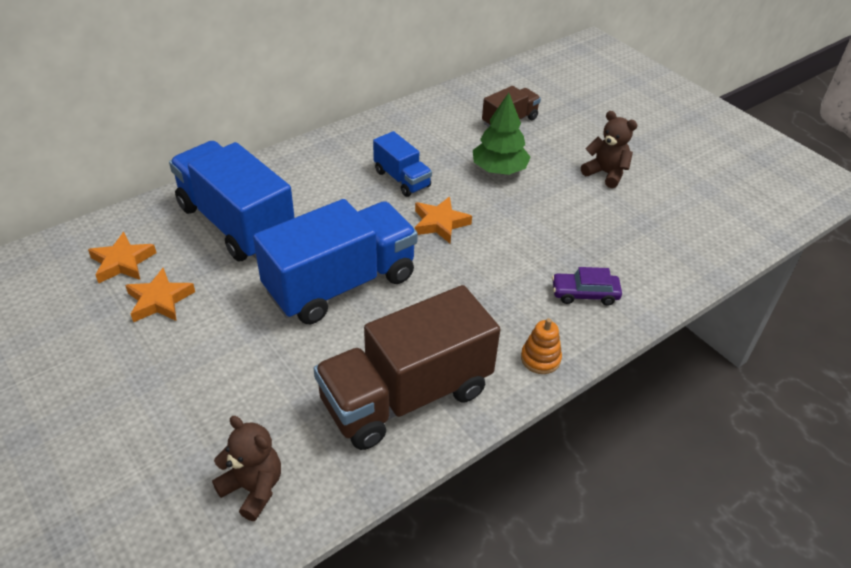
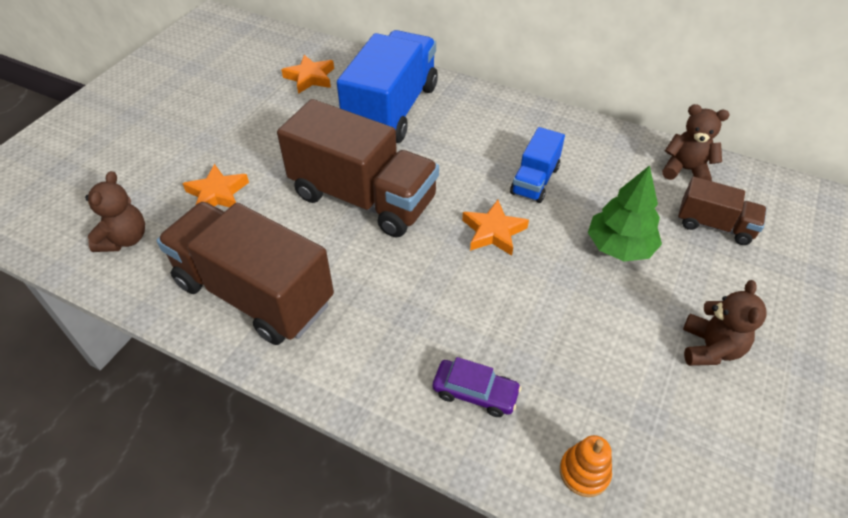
camera: 65 degrees right, 5 degrees up
(160, 300) = (283, 112): orange star -> orange star (217, 194)
(341, 284) = (363, 198): blue truck -> brown truck
(450, 107) = (685, 170): none -> brown teddy bear
(540, 358) = (353, 382): orange stacking toy -> orange stacking toy (584, 472)
(584, 294) = (475, 392): purple car -> purple car turned 135 degrees clockwise

